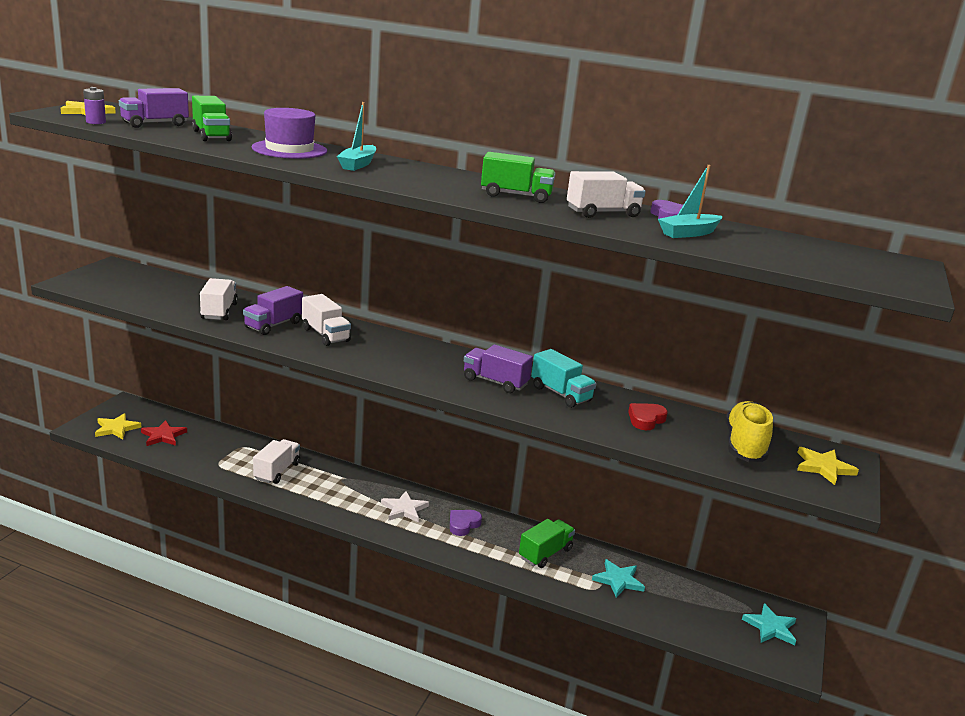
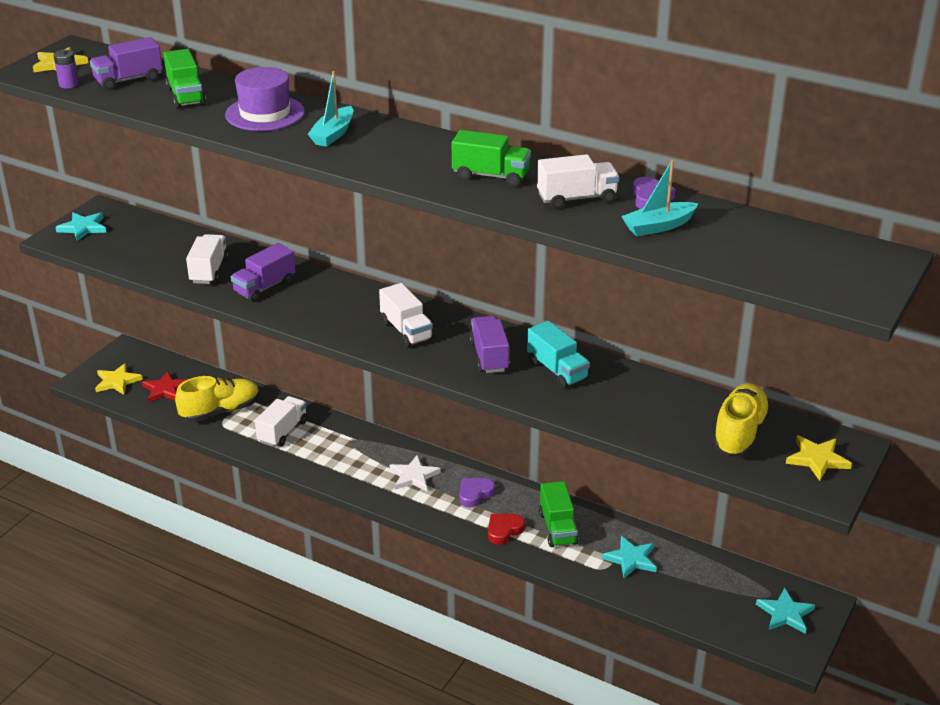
camera: 10 degrees right, 10 degrees up
(96, 277) = (83, 228): none -> turquoise star
(216, 454) = (220, 411): none -> yellow shoe
(325, 335) = (318, 298): white truck -> white truck (406, 330)
(495, 382) = (489, 357): purple truck -> purple truck turned 45 degrees clockwise
(545, 553) = (558, 528): green truck -> green truck turned 120 degrees clockwise
(646, 419) = (641, 402): red heart -> red heart (504, 530)

